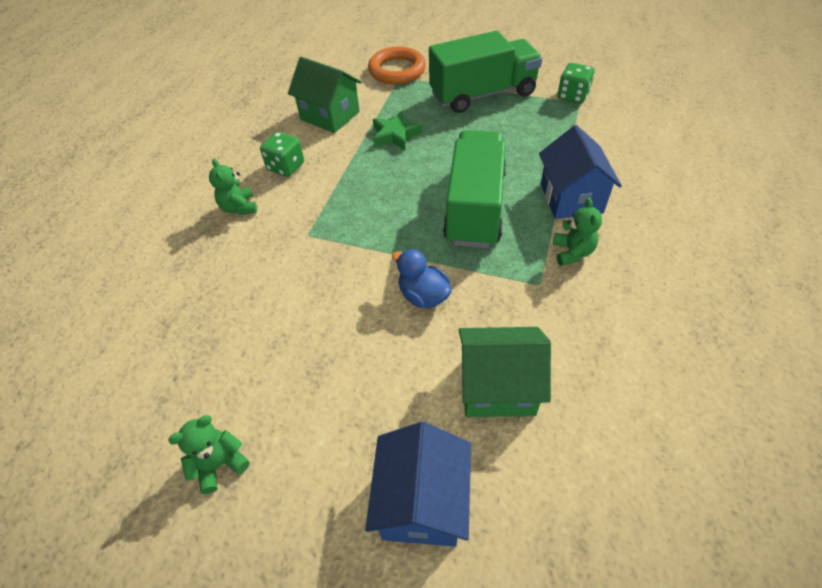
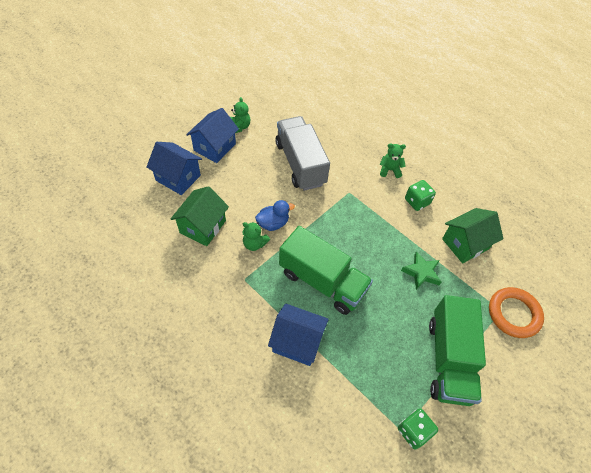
camera: 110 degrees right, 5 degrees up
(278, 315) = (300, 163): none -> grey truck
(301, 480) = (215, 147): none -> blue house
(572, 252) = (254, 311): green teddy bear -> green teddy bear (254, 244)

